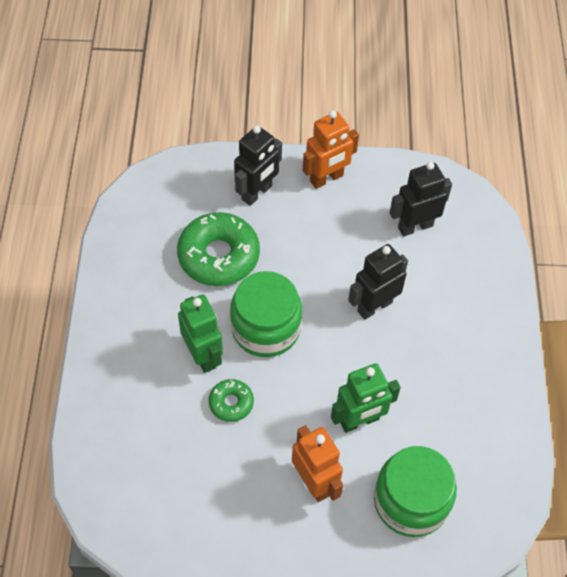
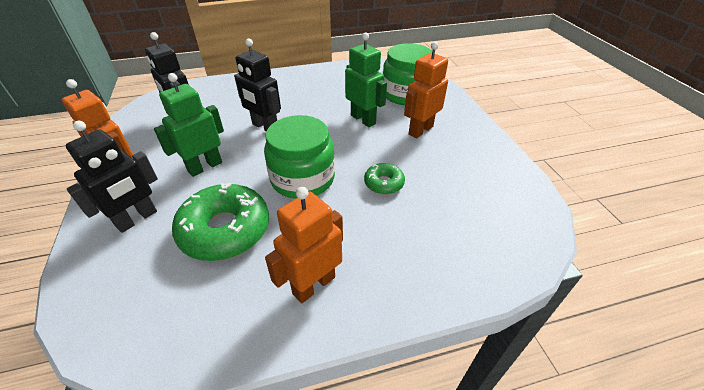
camera: 105 degrees left, 15 degrees down
(135, 311) = (313, 285): none -> orange robot
(203, 355) = (346, 212): green robot -> green robot (205, 166)
(257, 193) = (137, 219): black robot -> black robot turned 105 degrees clockwise

